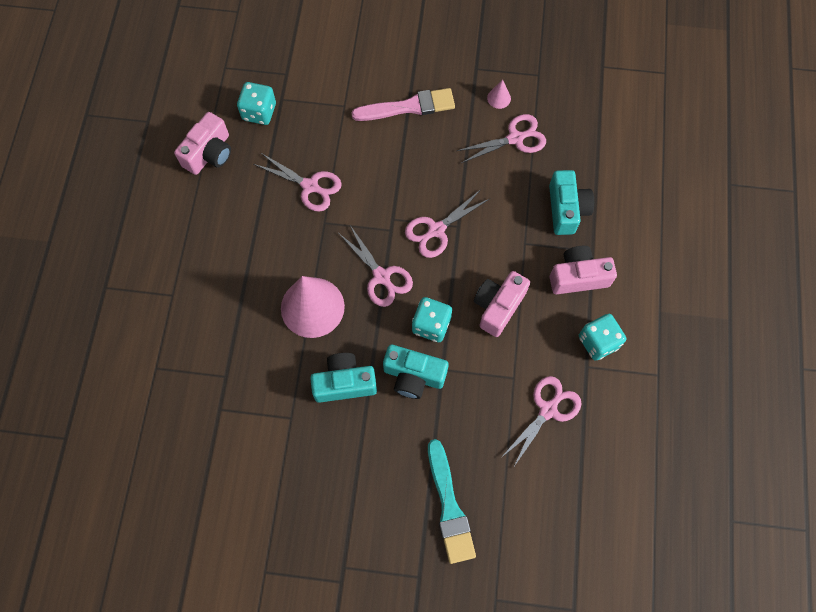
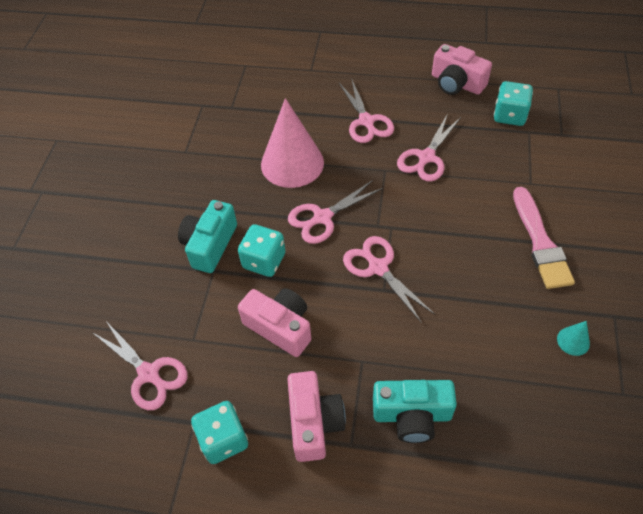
camera: 95 degrees right, 15 degrees down
(344, 383) = (211, 189): turquoise camera -> none
(449, 506) = (70, 273): turquoise brush -> none
(499, 98) = (573, 341): pink cone -> turquoise cone
(515, 138) = (513, 358): pink scissors -> pink scissors (366, 121)

